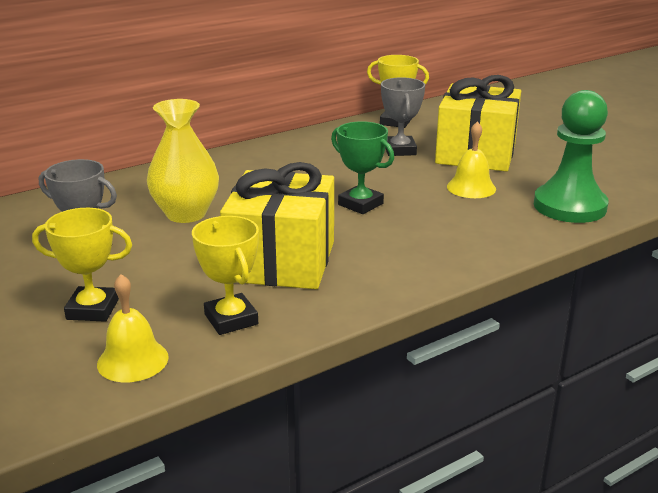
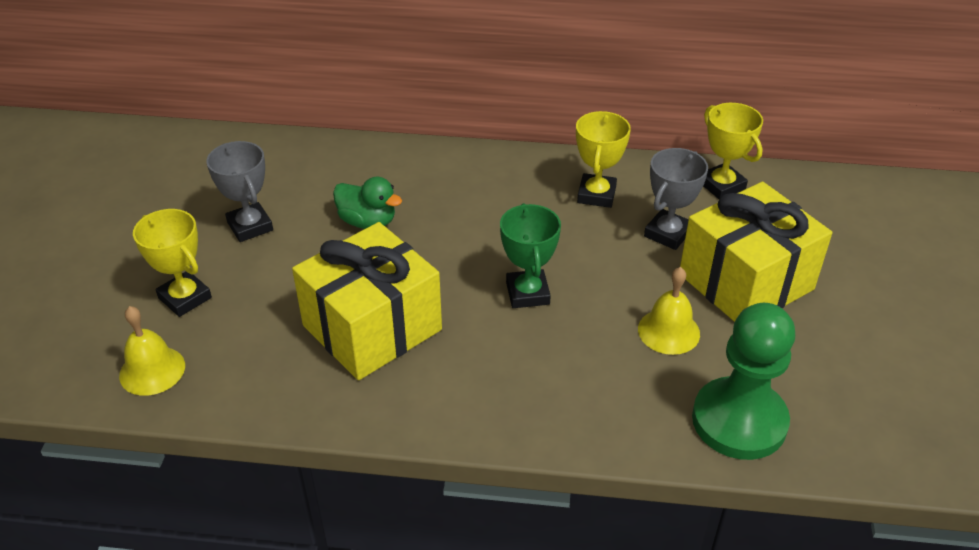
camera: 40 degrees right, 15 degrees up
(186, 214) = (367, 222): yellow vase -> green duck
(231, 319) = (258, 372): yellow trophy -> yellow trophy (596, 195)

